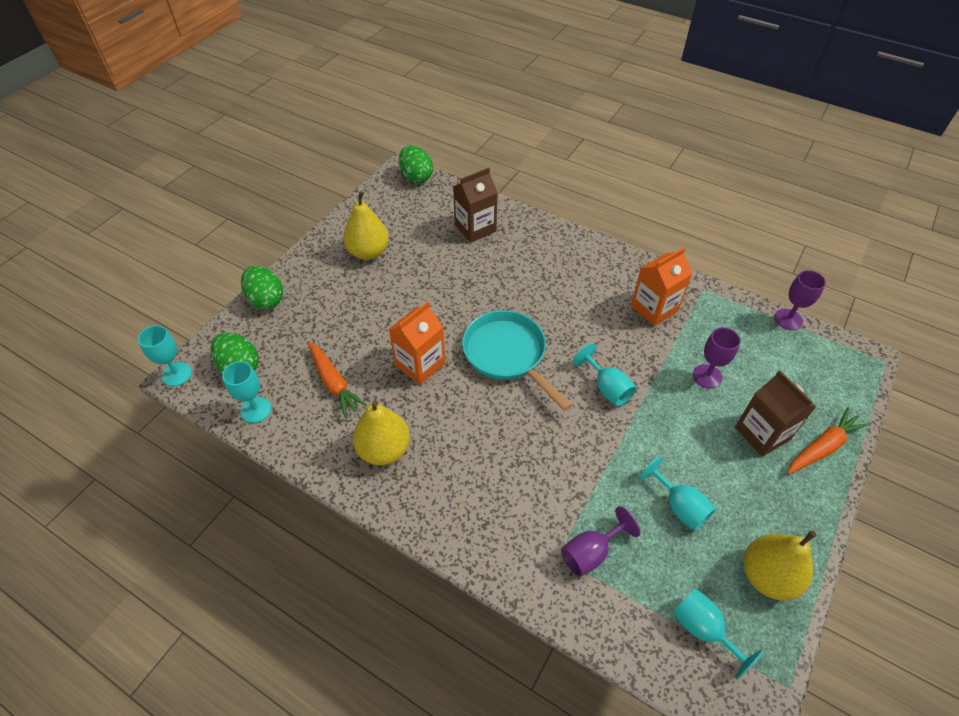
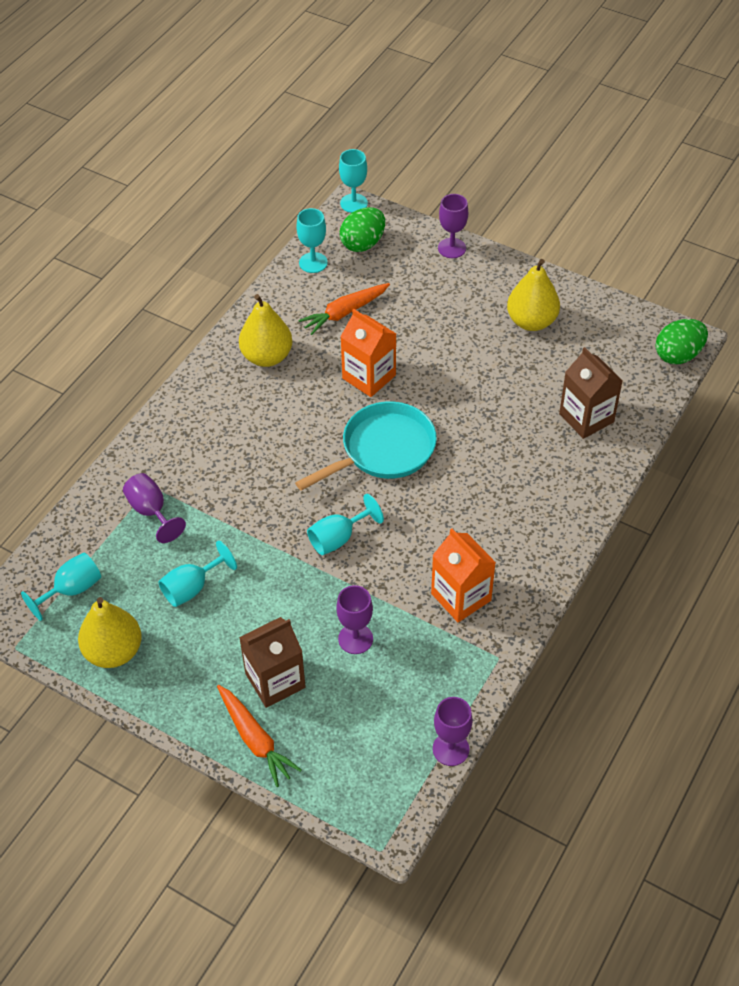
camera: 90 degrees right, 0 degrees up
(266, 299) = (452, 248): green egg -> purple goblet

